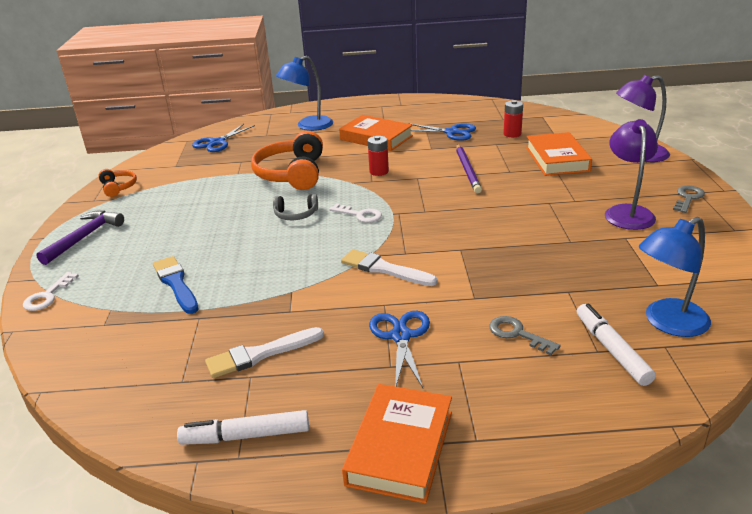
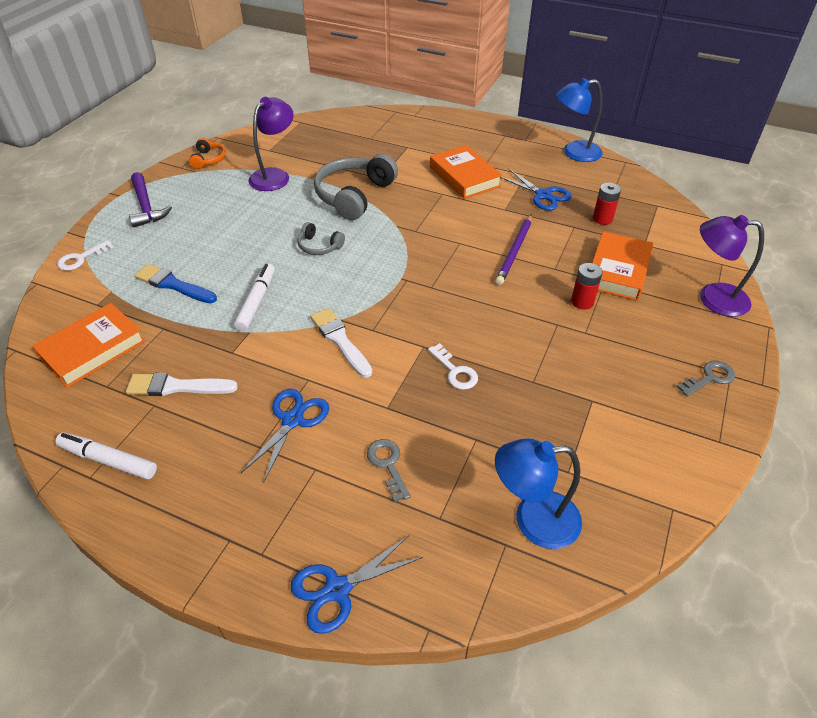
camera: 25 degrees right, 15 degrees up
(84, 237) = (146, 207): purple hammer -> purple hammer turned 105 degrees clockwise
(176, 283) = (173, 285): blue brush -> blue brush turned 60 degrees counterclockwise
(217, 142) = (322, 133): blue scissors -> blue scissors (337, 590)
(292, 174) = (354, 195): orange headphones -> grey headphones
(308, 126) = (415, 139): blue lamp -> blue lamp (574, 153)
(360, 215) = (371, 269): white key -> white key (455, 371)
(379, 171) = (431, 221): red battery -> red battery (582, 302)
(400, 447) = (201, 530): orange book -> orange book (92, 349)
(611, 350) = (453, 523): white marker -> white marker (257, 302)
(627, 212) = (625, 369): purple lamp -> purple lamp (275, 176)

